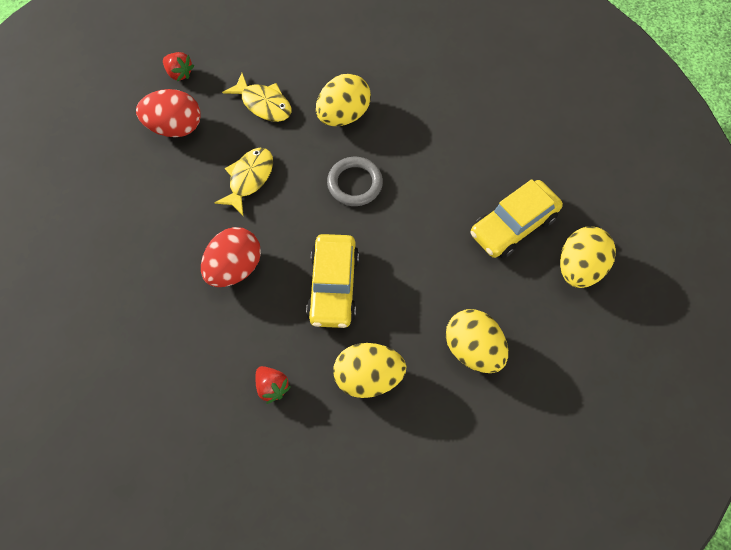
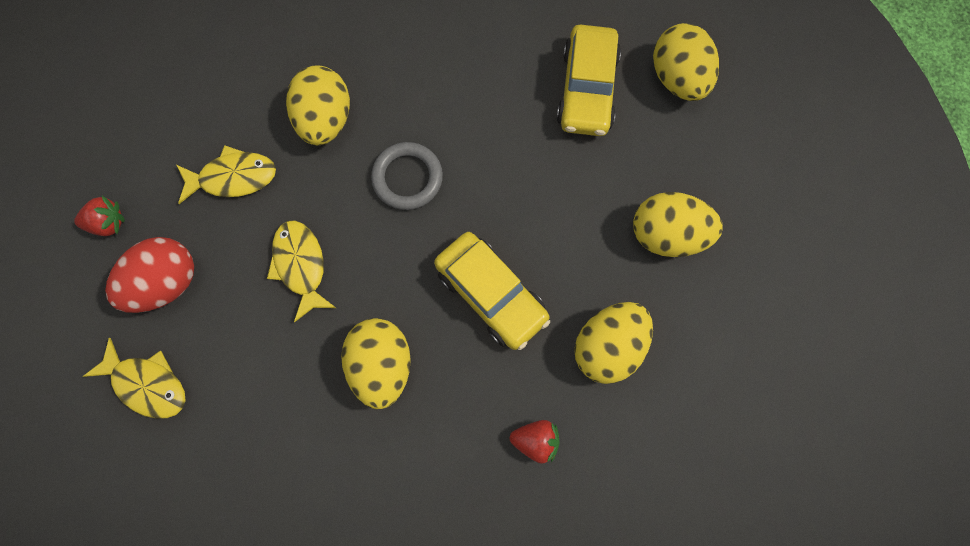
camera: 45 degrees left, 10 degrees up
(113, 168) = (147, 384): none -> yellow fish
(234, 268) = (381, 366): red egg -> yellow egg

